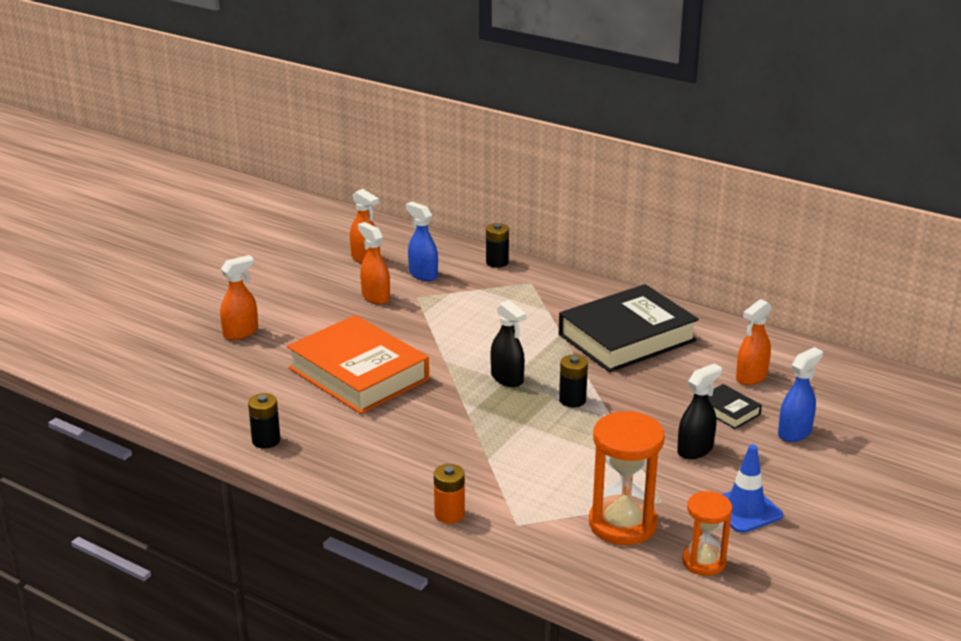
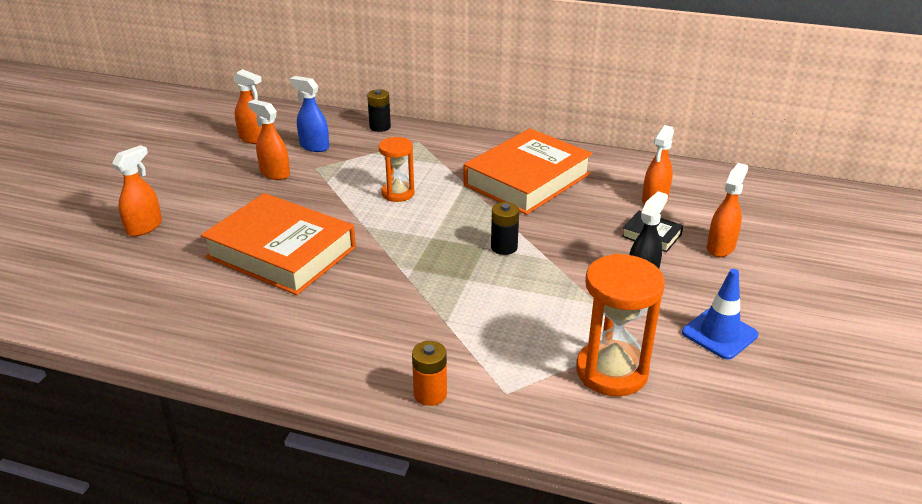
camera: 15 degrees left, 5 degrees up
(266, 440) = (201, 342): black battery -> none
(507, 378) = (432, 235): black spray bottle -> none
(627, 338) = (527, 180): black book -> orange book
(703, 562) = (711, 399): orange hourglass -> orange hourglass (398, 193)
(794, 432) = (720, 247): blue spray bottle -> orange spray bottle

